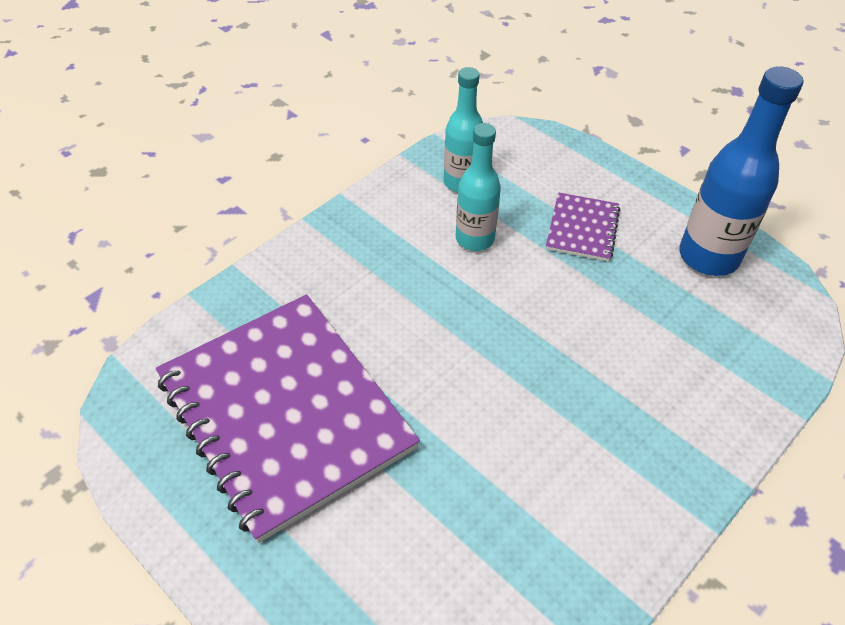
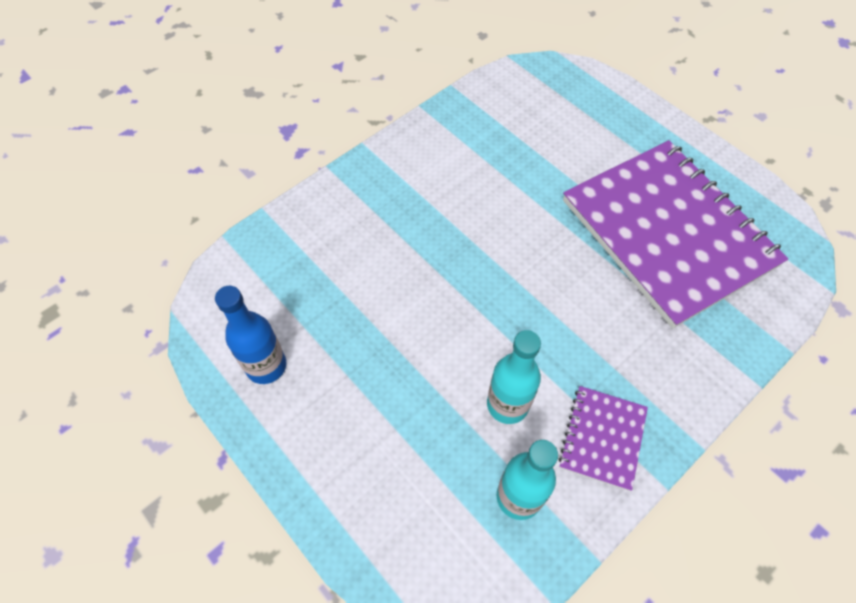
camera: 175 degrees left, 10 degrees up
(582, 229) = (388, 412): purple notebook -> purple notebook (602, 438)
(708, 257) = (266, 366): blue bottle -> blue bottle, size x0.66

